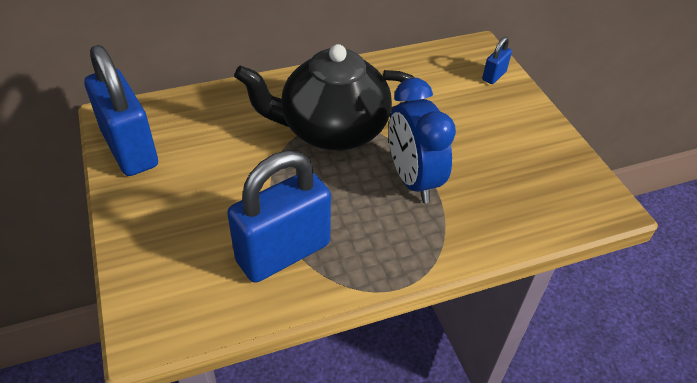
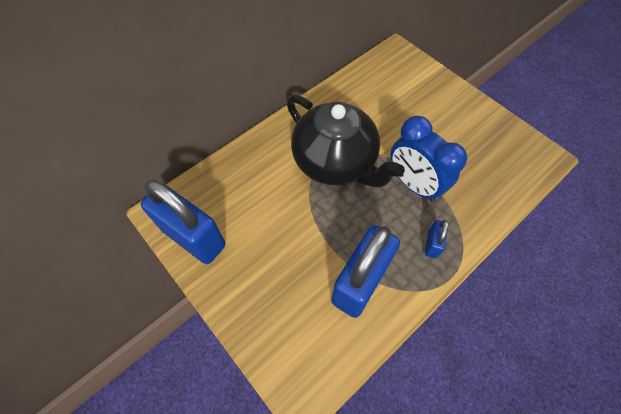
camera: 20 degrees left, 15 degrees up
(332, 130) = (335, 162): black teapot -> black teapot turned 105 degrees counterclockwise
(494, 76) = (420, 73): blue padlock -> blue padlock (432, 244)

